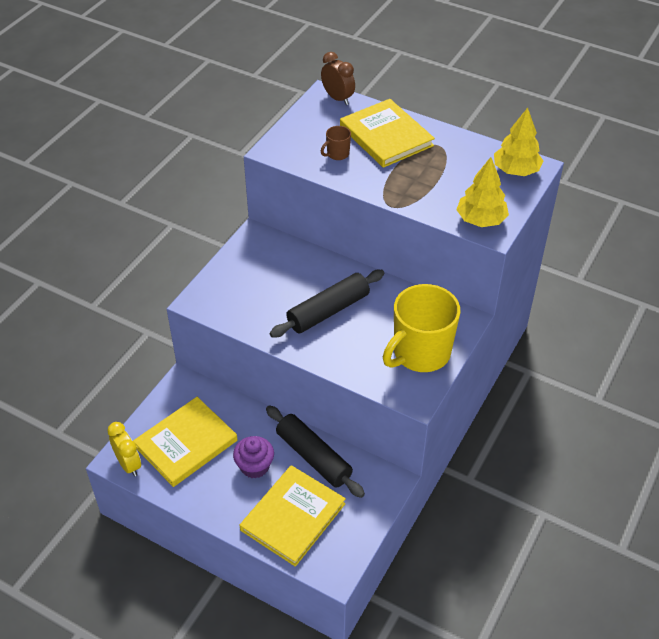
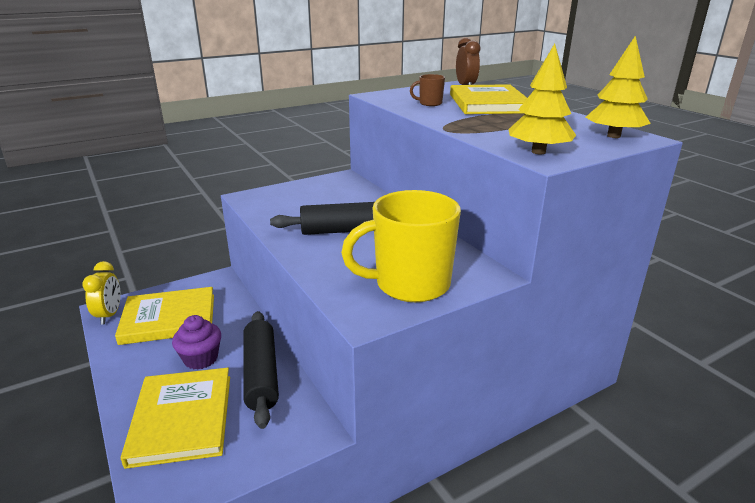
camera: 30 degrees right, 20 degrees down
(293, 517) = (182, 418): yellow book -> yellow book turned 75 degrees counterclockwise

